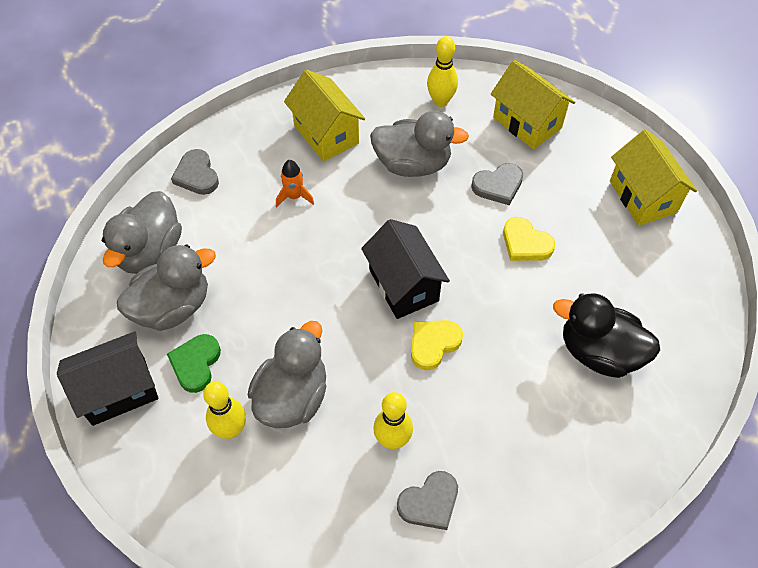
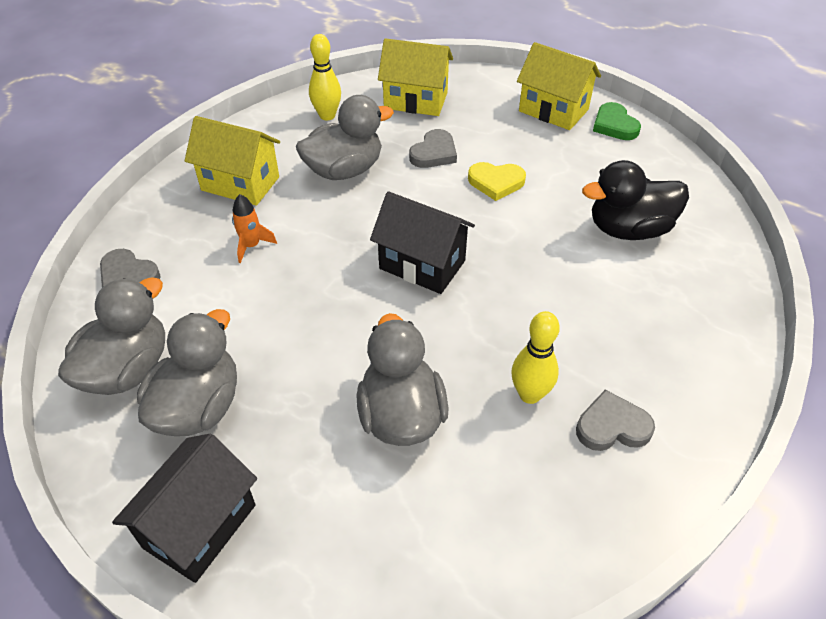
camera: 35 degrees left, 10 degrees down
(150, 251) = (127, 369): grey duck -> grey duck turned 135 degrees counterclockwise
(196, 364) = (271, 445): green heart -> green heart (614, 125)
(231, 429) = (363, 484): yellow bowling pin -> none
(429, 502) = (612, 426): grey heart -> grey heart turned 120 degrees counterclockwise
(433, 344) = (492, 296): yellow heart -> none

